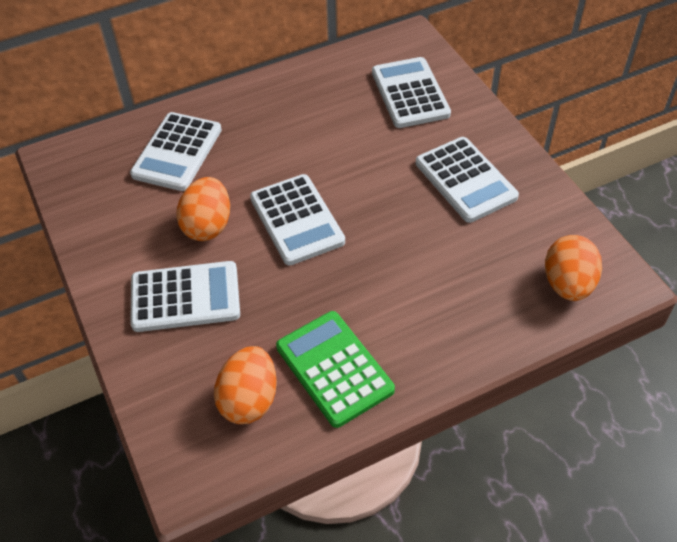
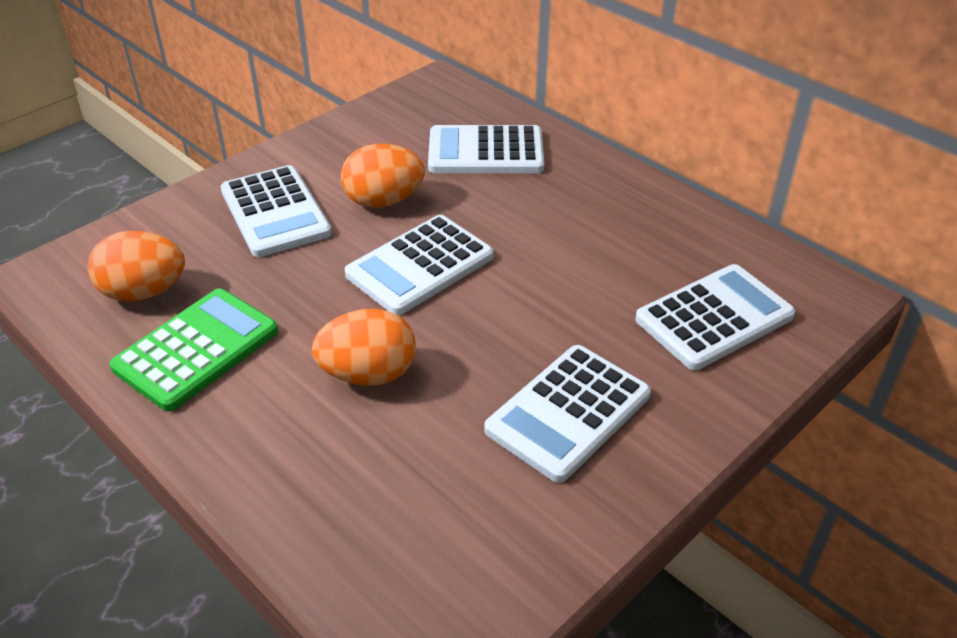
camera: 70 degrees right, 10 degrees down
(567, 284) = (402, 577): orange egg -> orange egg (368, 374)

